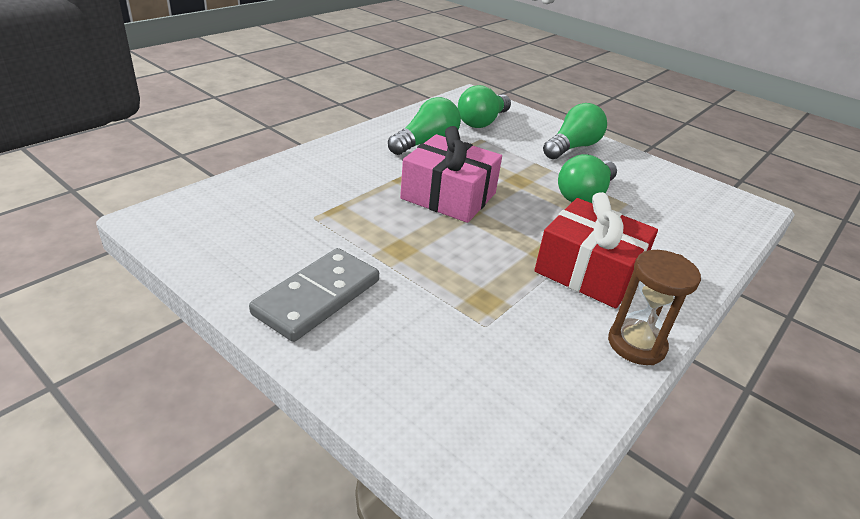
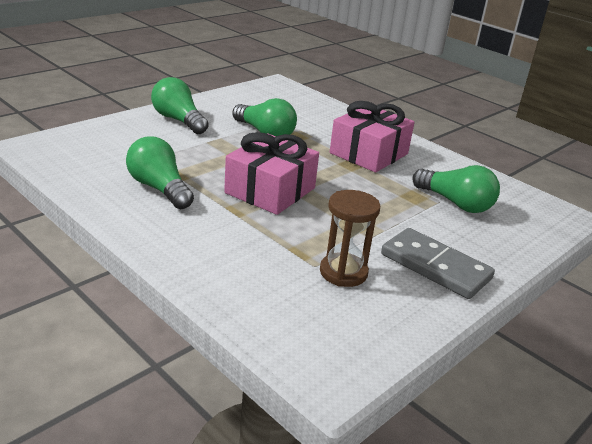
camera: 85 degrees left, 5 degrees down
(482, 122) = (111, 151): green light bulb -> green light bulb (455, 203)
(589, 271) = (369, 153): red gift -> pink gift
(636, 344) = (439, 155): brown hourglass -> brown hourglass (343, 272)

